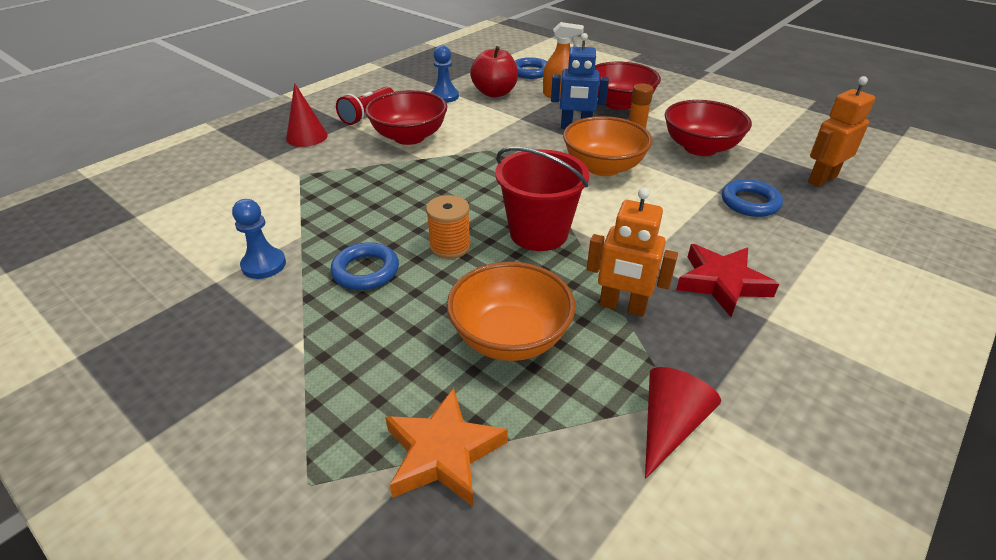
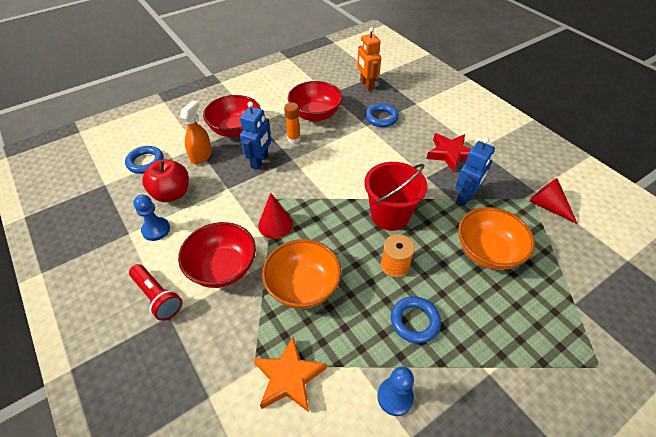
camera: 75 degrees left, 10 degrees up
(306, 137) = (178, 357): red cone -> red cone (275, 224)
(443, 453) = (572, 298): orange star -> orange star (289, 377)
(603, 167) = (321, 163): orange bowl -> orange bowl (303, 287)
(622, 306) = (465, 197): orange robot -> blue robot

